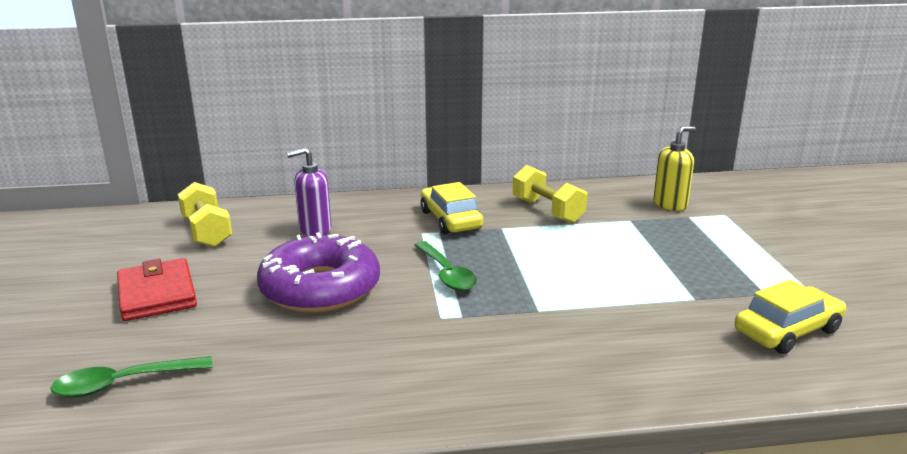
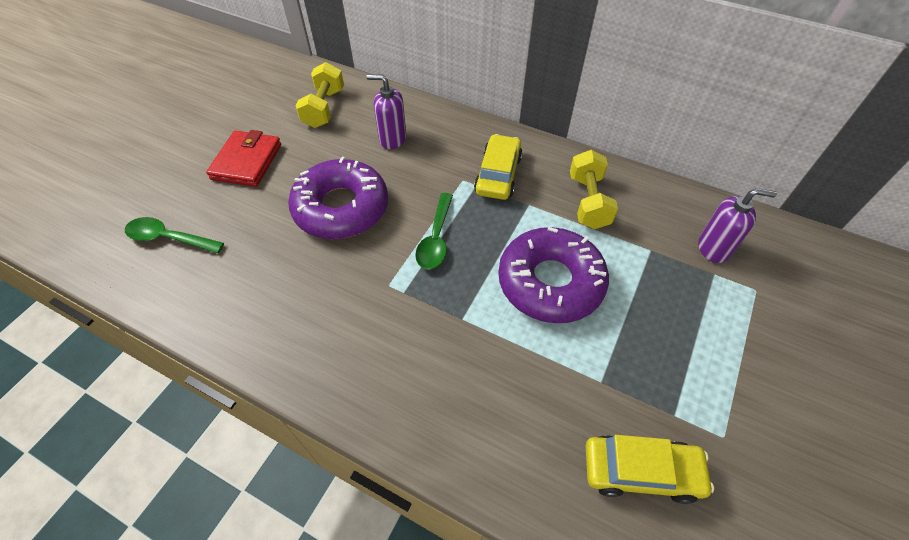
camera: 35 degrees right, 30 degrees up
(581, 262) = (550, 282): none -> purple donut
(670, 204) = (713, 248): yellow soap dispenser -> purple soap dispenser

